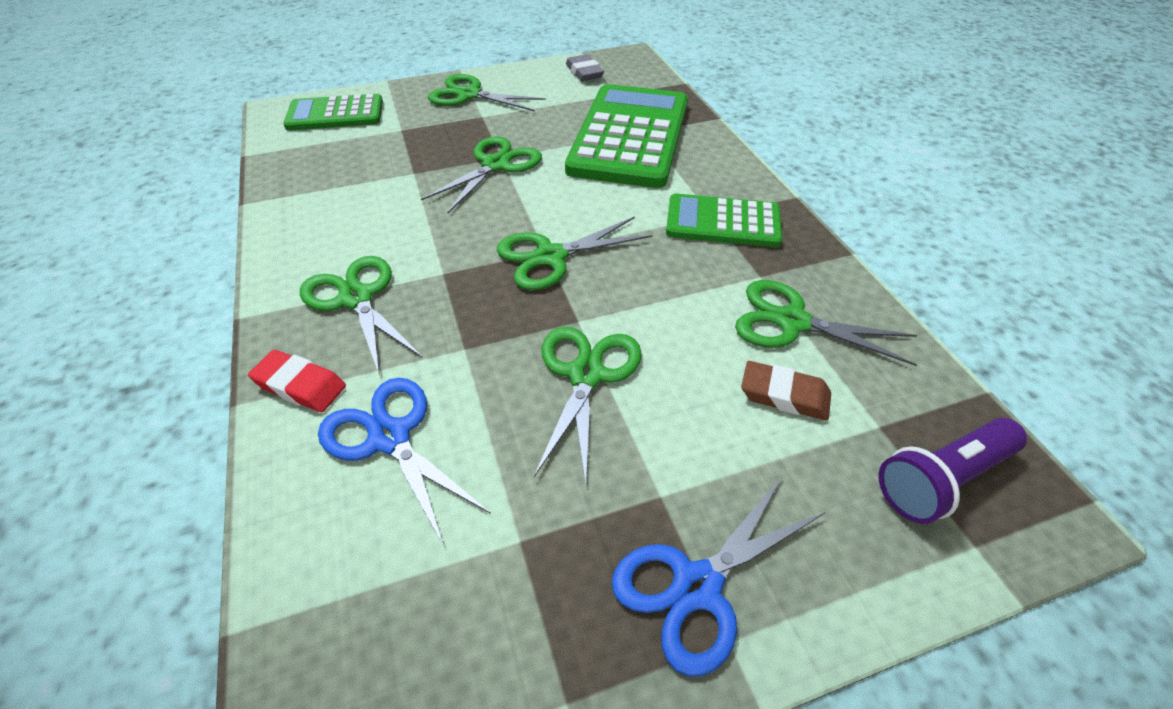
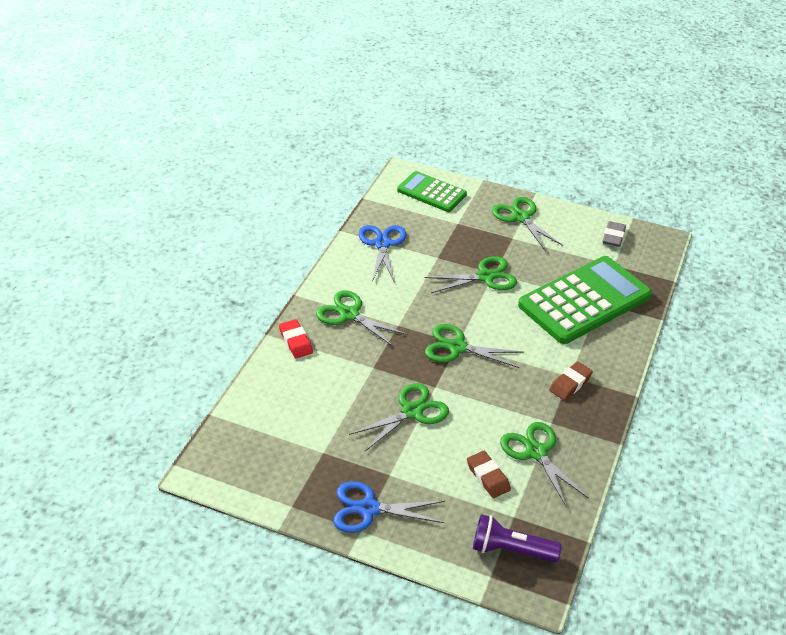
camera: 40 degrees right, 5 degrees down
(356, 298) = (349, 314): green scissors -> green scissors turned 60 degrees counterclockwise
(390, 437) = (311, 385): blue scissors -> blue scissors (382, 244)
(723, 222) = (570, 383): green calculator -> brown eraser

